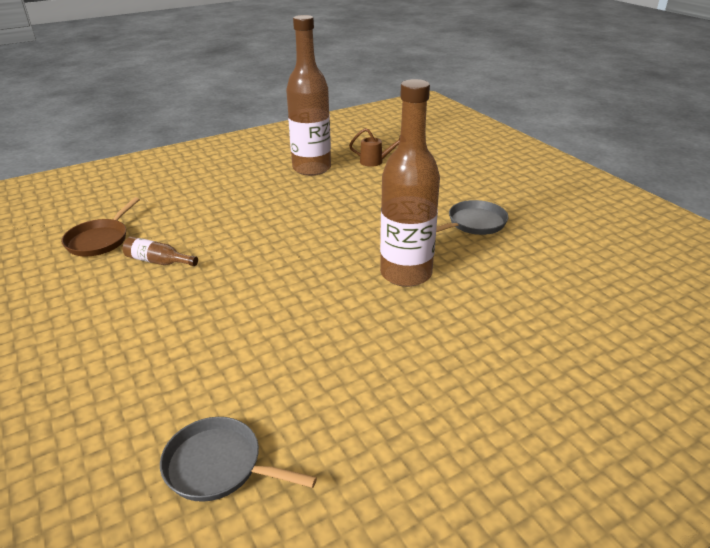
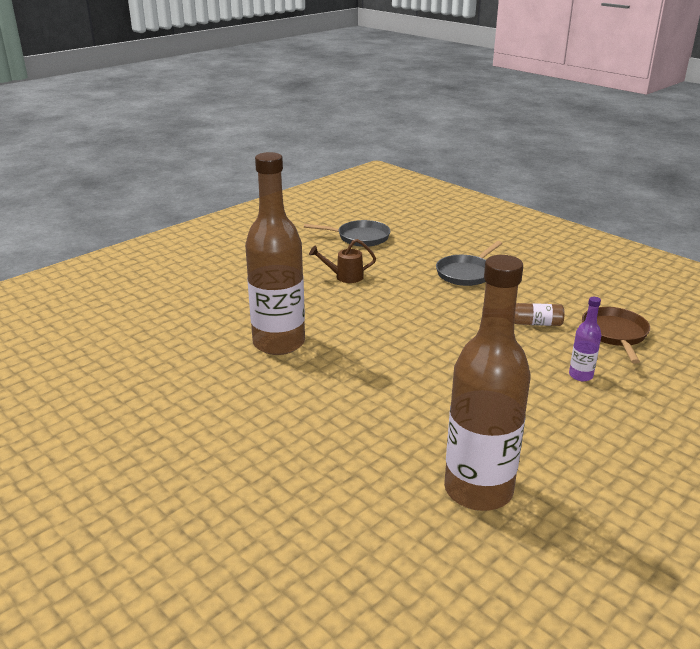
camera: 165 degrees right, 5 degrees down
(177, 213) = (580, 375): none -> purple bottle
(375, 161) = (376, 530): brown watering can -> brown watering can (345, 277)
(473, 223) = (202, 413): grey pan -> grey pan (466, 273)

